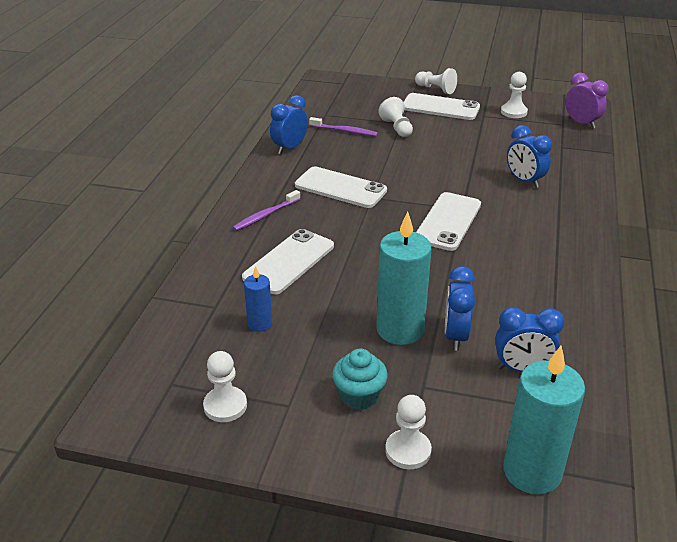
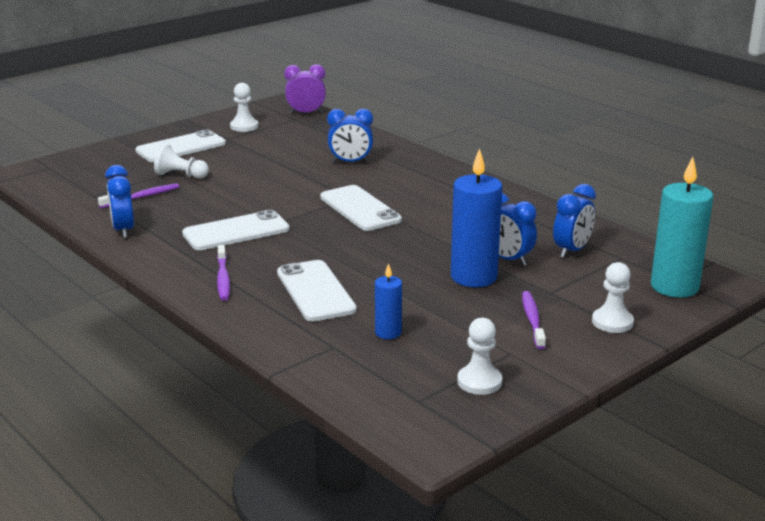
camera: 55 degrees left, 10 degrees down
(359, 396) = (532, 320): turquoise cupcake -> purple toothbrush
(400, 329) = (473, 277): turquoise candle -> blue candle
(436, 89) = (146, 137): white pawn -> none

